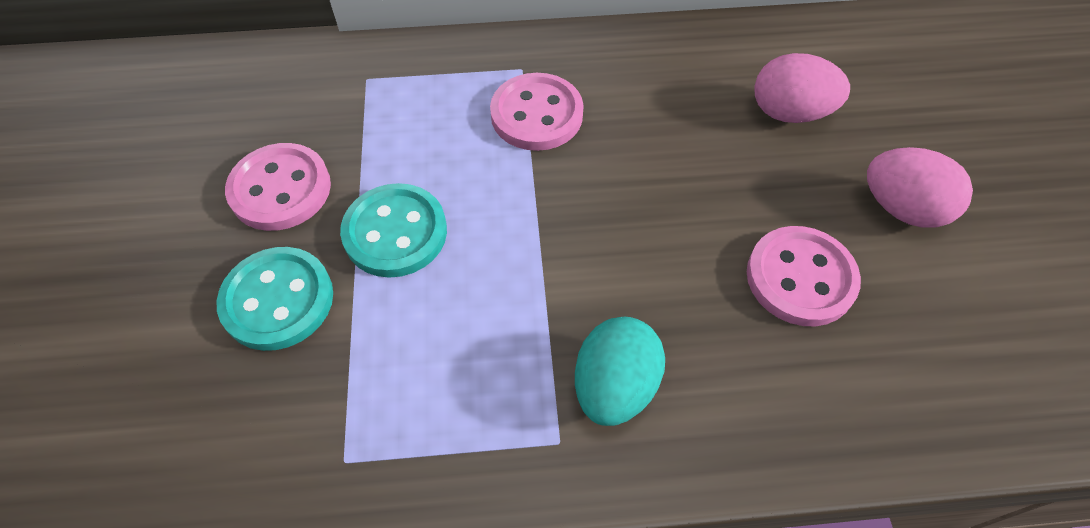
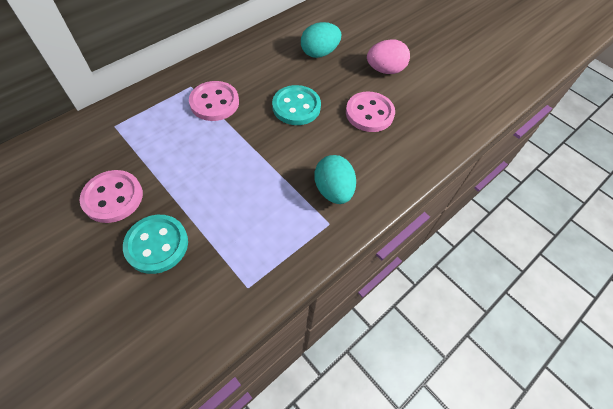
camera: 40 degrees left, 0 degrees up
(395, 232) = (190, 185): turquoise button -> turquoise button (296, 107)
(789, 112) = (319, 53): pink egg -> turquoise egg

